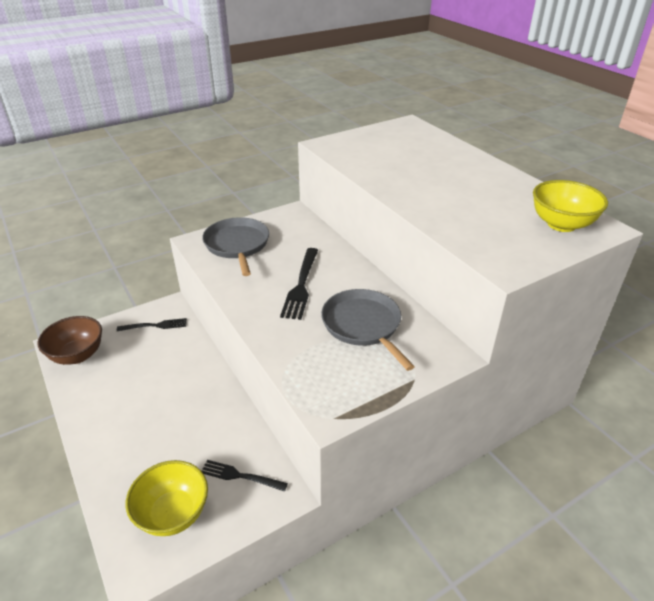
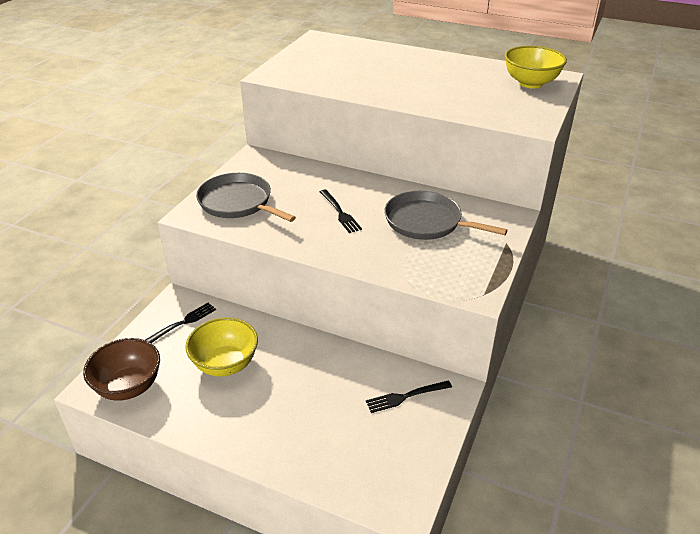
camera: 35 degrees left, 0 degrees up
(173, 514) = (384, 453): yellow bowl -> yellow bowl (225, 364)
(301, 285) = (340, 212): black fork -> black fork, size x0.66

